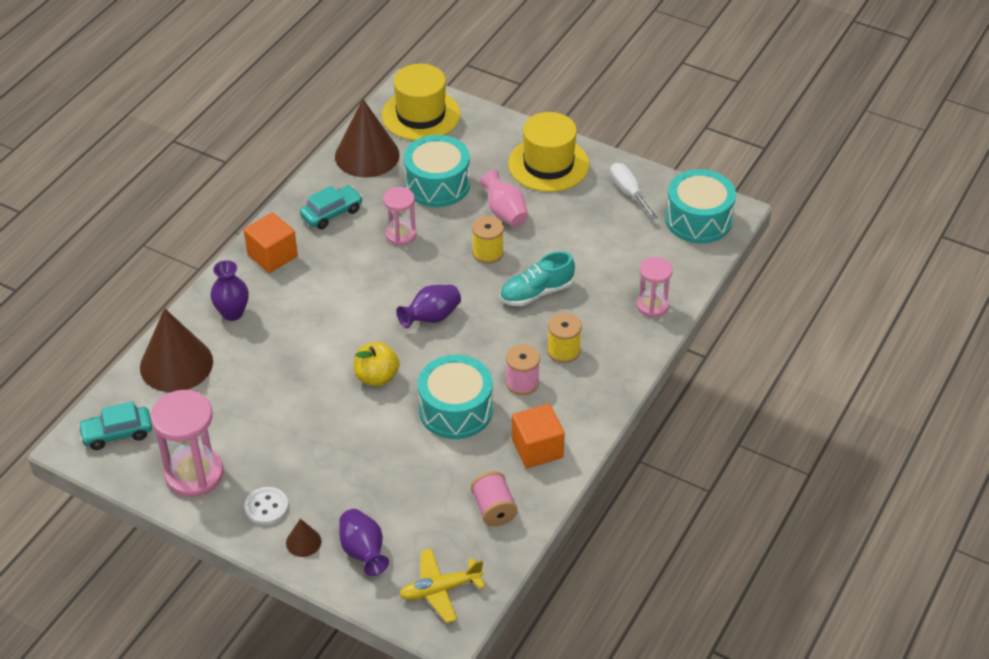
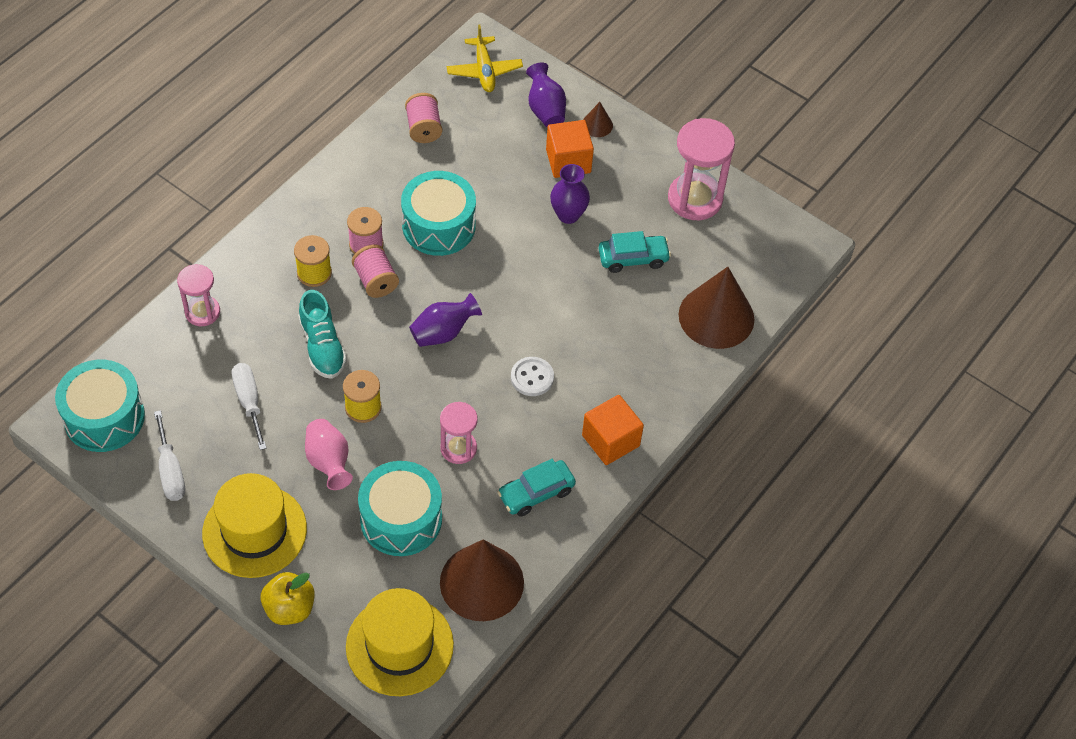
camera: 175 degrees left, 10 degrees up
(117, 433) = (771, 249): turquoise car -> turquoise car (633, 258)
(232, 313) = (657, 370): purple vase -> purple vase (568, 215)
(266, 507) = (628, 159): white button -> white button (532, 377)
(376, 377) = (511, 272): yellow apple -> yellow apple (289, 608)
(440, 589) = (484, 70): yellow plane -> yellow plane turned 90 degrees clockwise
(504, 352) = (376, 281): none -> pink spool
(536, 293) = (322, 346): turquoise shoe -> turquoise shoe turned 90 degrees clockwise
(537, 448) = (369, 177): orange cube -> orange cube (568, 161)
(584, 244) = (249, 402): none -> white screwdriver

